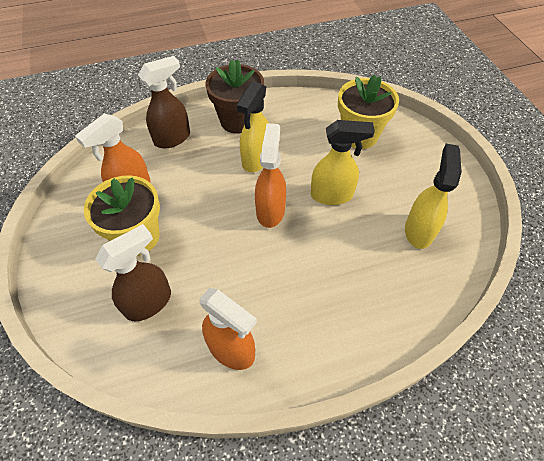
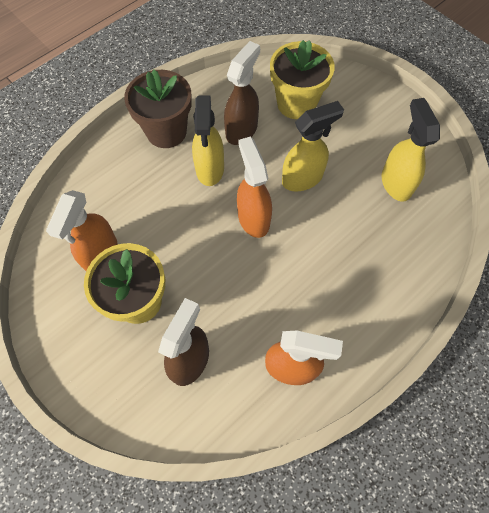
camera: 25 degrees left, 10 degrees up
(173, 138) = (108, 178): brown spray bottle -> brown spray bottle (242, 130)

